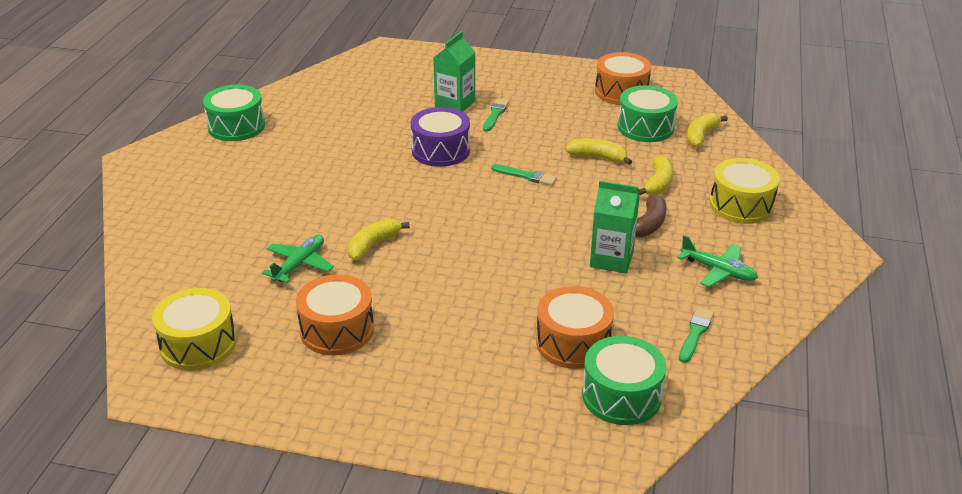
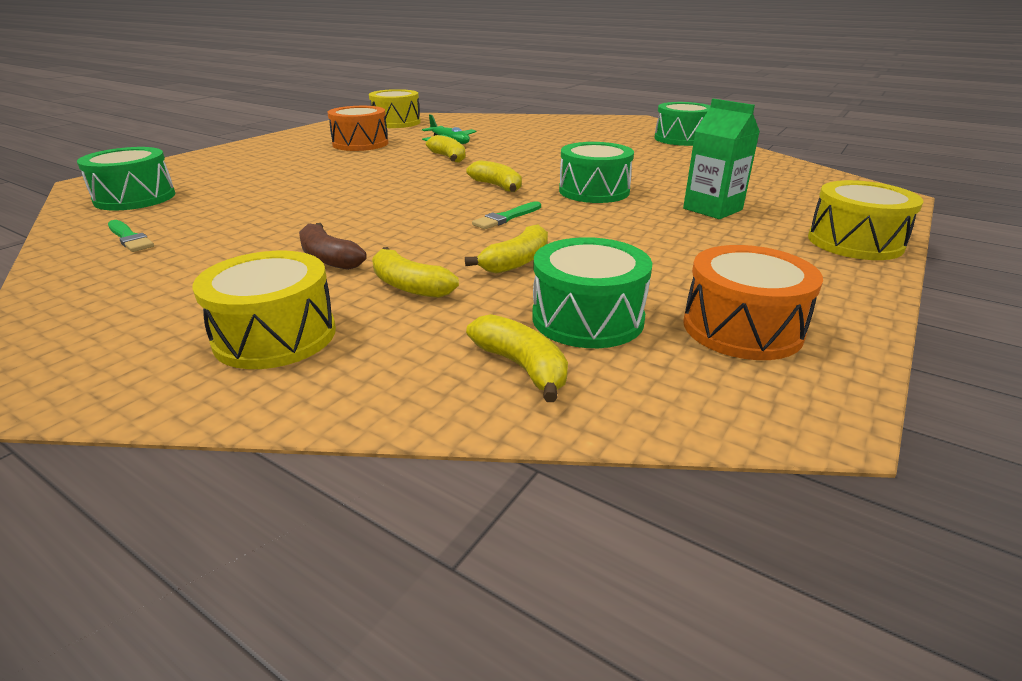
camera: 110 degrees right, 5 degrees down
(441, 150) = (594, 191): purple drum -> green drum
(454, 195) = (497, 186): none -> yellow banana
(487, 63) = (854, 242): none -> yellow drum
(495, 114) = (675, 224): green brush -> none
(573, 343) = (221, 194): orange drum -> none
(611, 259) = (299, 227): green carton -> none
(718, 271) = (183, 275): green plane -> none

